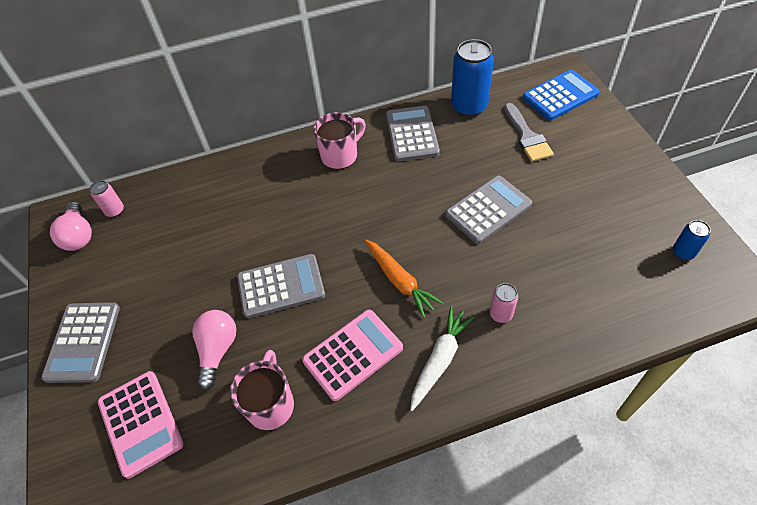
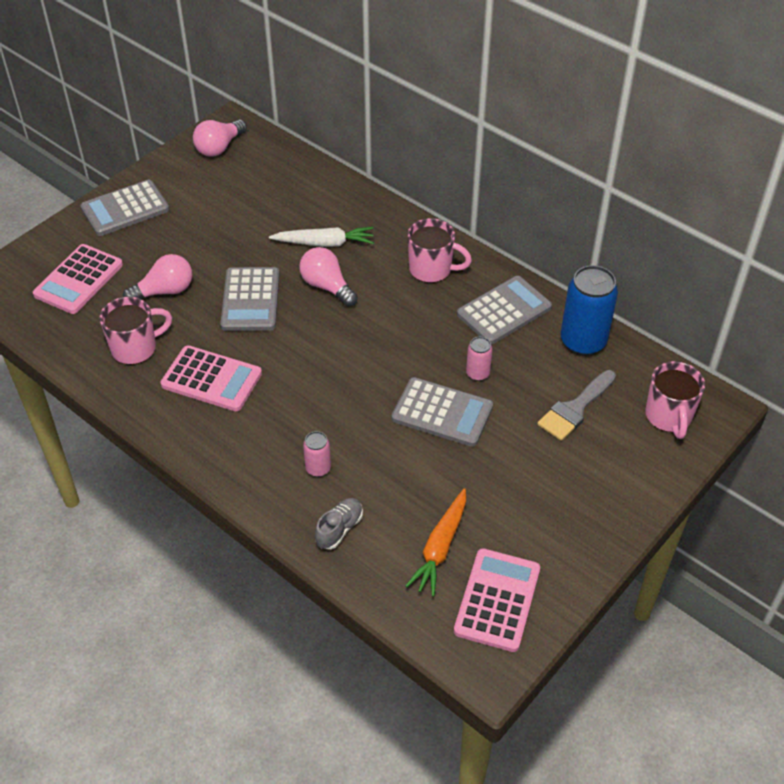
camera: 55 degrees right, 5 degrees down
(115, 211) = (258, 154): pink can -> pink can (477, 373)
(281, 286) = (250, 300): grey calculator -> grey calculator turned 45 degrees clockwise
(307, 227) = (327, 286): none -> pink light bulb
(399, 281) = (308, 379): orange carrot -> orange carrot (440, 547)
(440, 360) = (241, 442): white carrot -> white carrot (324, 243)
(560, 96) = (668, 416): blue calculator -> pink mug
(572, 325) = (339, 529): none -> grey shoe
(683, 252) = (497, 600): blue can -> pink calculator

